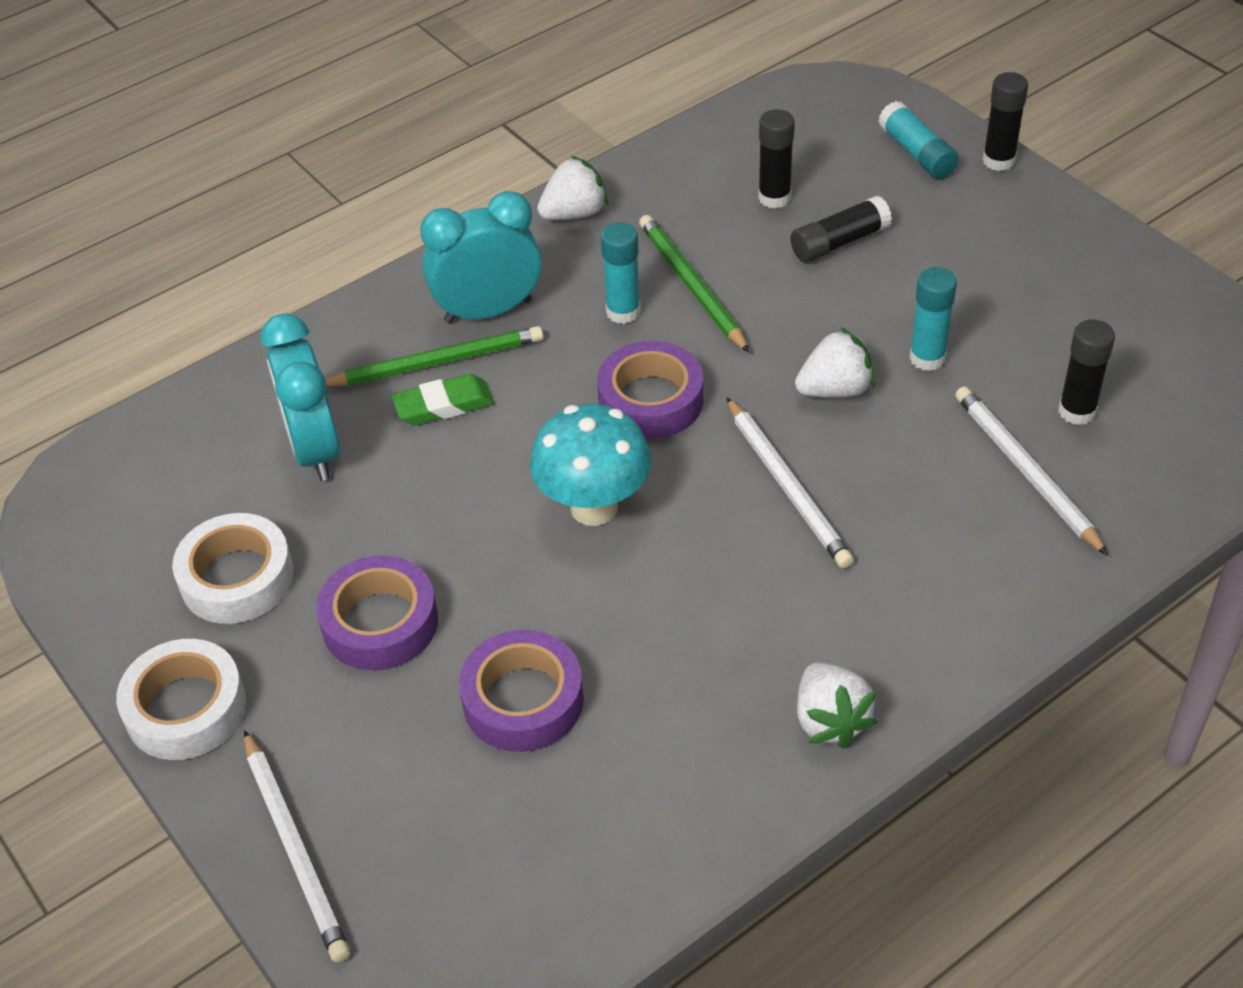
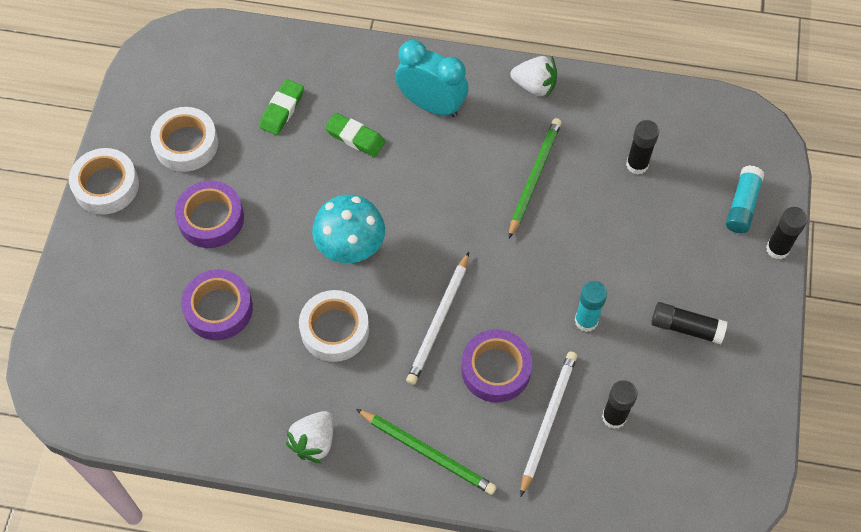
camera: 45 degrees right, 15 degrees up
(295, 848) = (75, 285): white pencil -> none
(315, 449) = (282, 110): turquoise clock -> green eraser
(436, 362) = (379, 112): green pencil -> green pencil (427, 452)
(623, 312) = (487, 162): turquoise glue stick -> none
(651, 400) = (439, 220): purple tape -> purple tape (496, 369)
(689, 595) = (335, 329): none -> white tape
(835, 389) = (523, 295): white strawberry -> none
(839, 242) = (633, 219): black glue stick -> black glue stick (686, 327)

